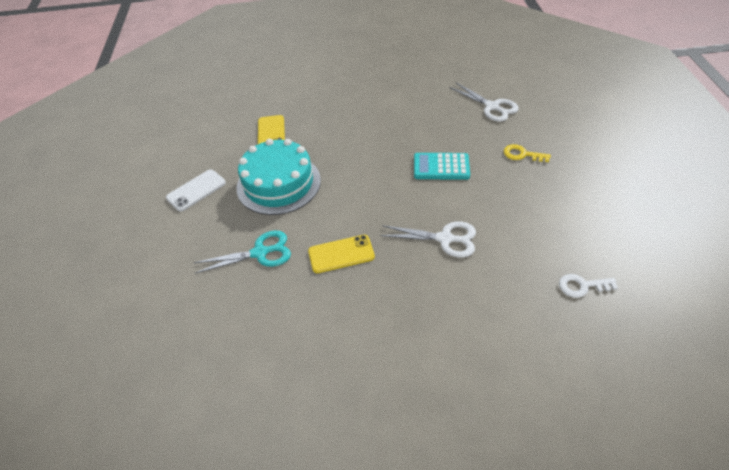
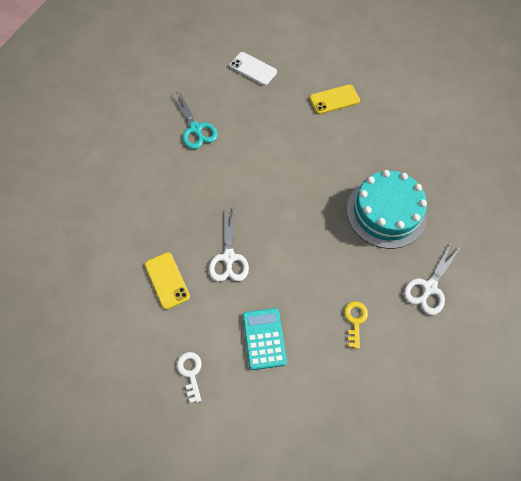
camera: 75 degrees right, 15 degrees up
(278, 183) = (271, 122): turquoise cake -> turquoise cake (386, 212)
(341, 254) = (201, 183): yellow phone -> yellow phone (167, 280)
(441, 167) = (319, 245): turquoise calculator -> turquoise calculator (264, 338)

